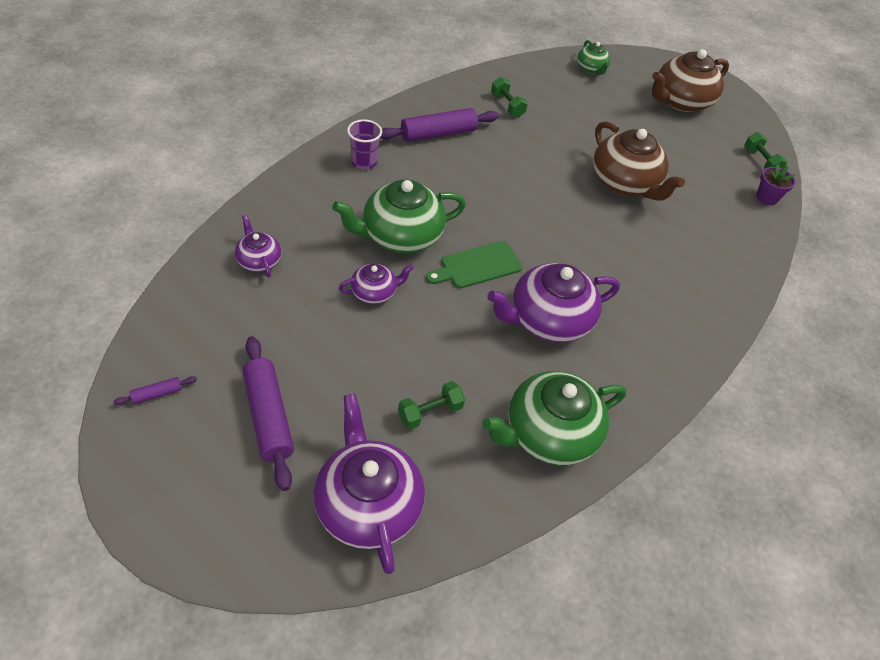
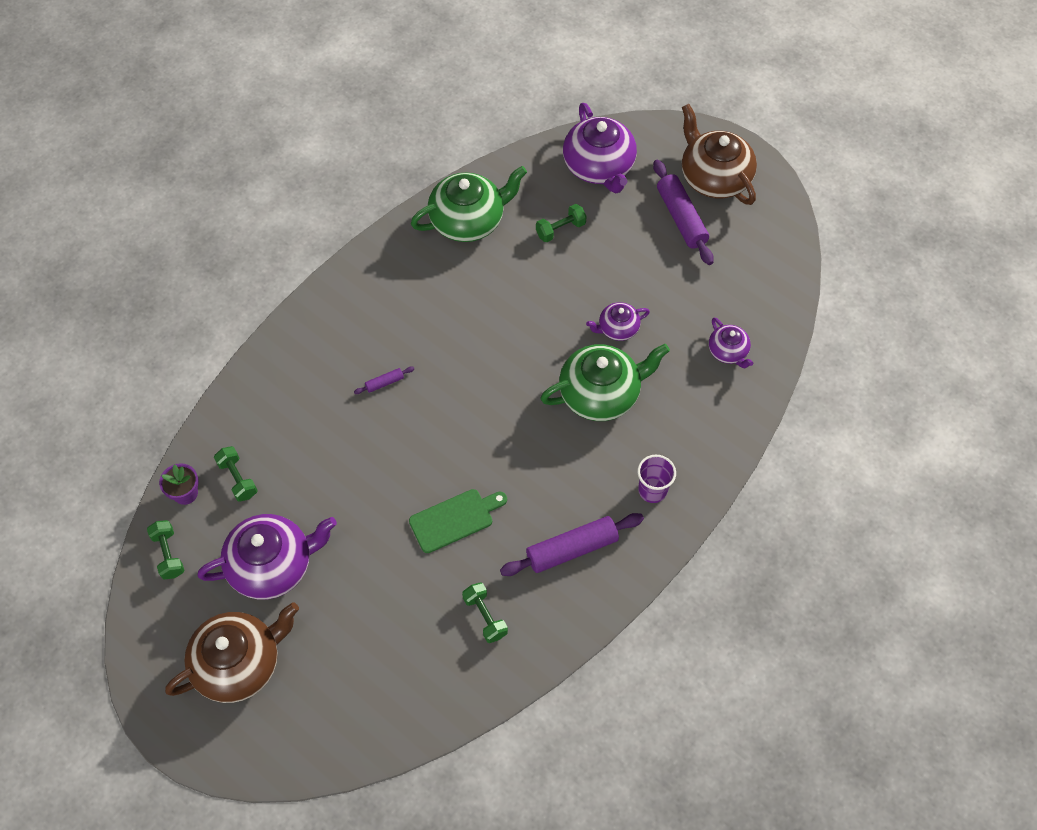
camera: 175 degrees left, 10 degrees up
(157, 394) = (768, 228): purple rolling pin -> purple rolling pin (384, 383)
(477, 266) = (524, 366): green cutting board -> green cutting board (455, 519)
(548, 320) = (459, 315): purple teapot -> purple teapot (272, 565)
(591, 69) = (356, 721): green teapot -> none
(625, 183) = (353, 495): brown teapot -> brown teapot (714, 177)
(727, 203) = (238, 479): none -> green dumbbell

